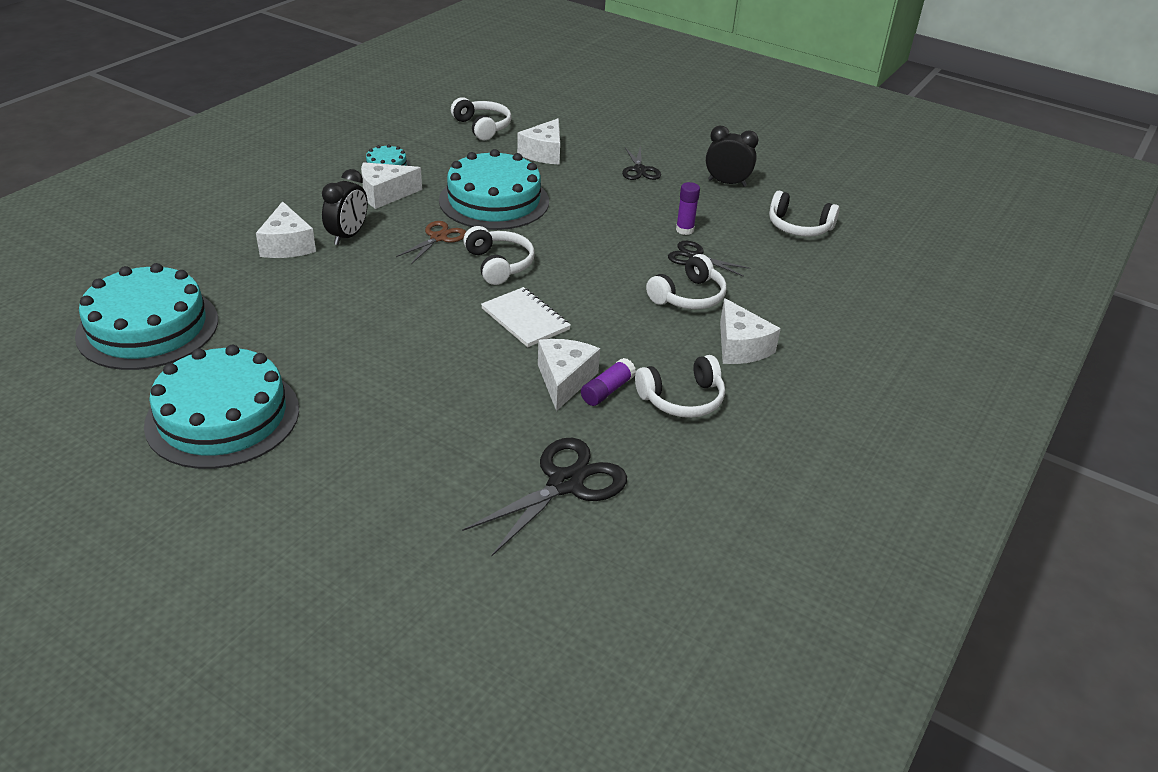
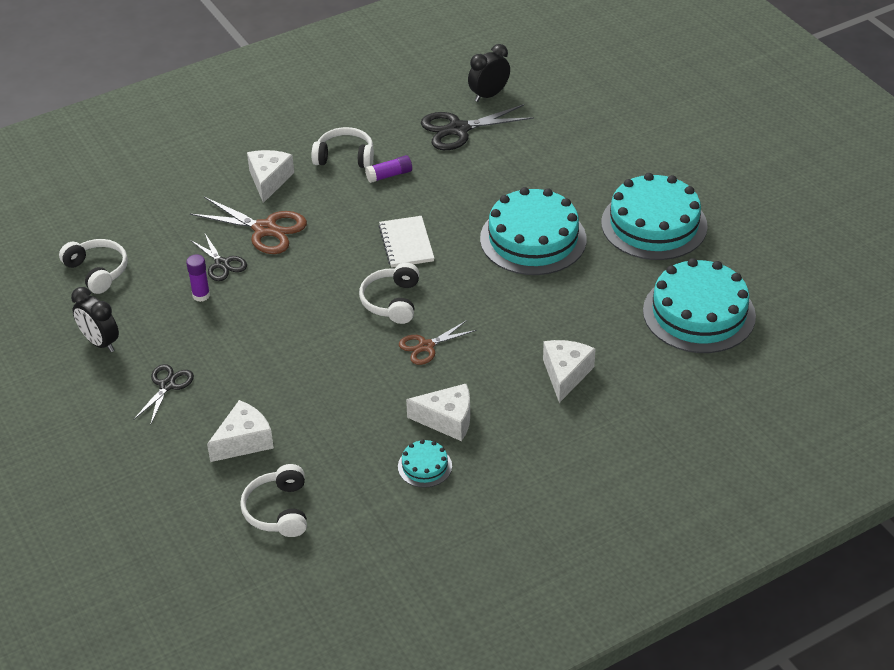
camera: 150 degrees left, 5 degrees up
(348, 236) = (507, 371): black clock -> black clock (489, 95)
(494, 201) = (346, 381): turquoise cake -> turquoise cake (533, 239)
(564, 380) = (412, 189): white cheese -> none
(688, 296) = (265, 229): white headphones -> brown scissors

